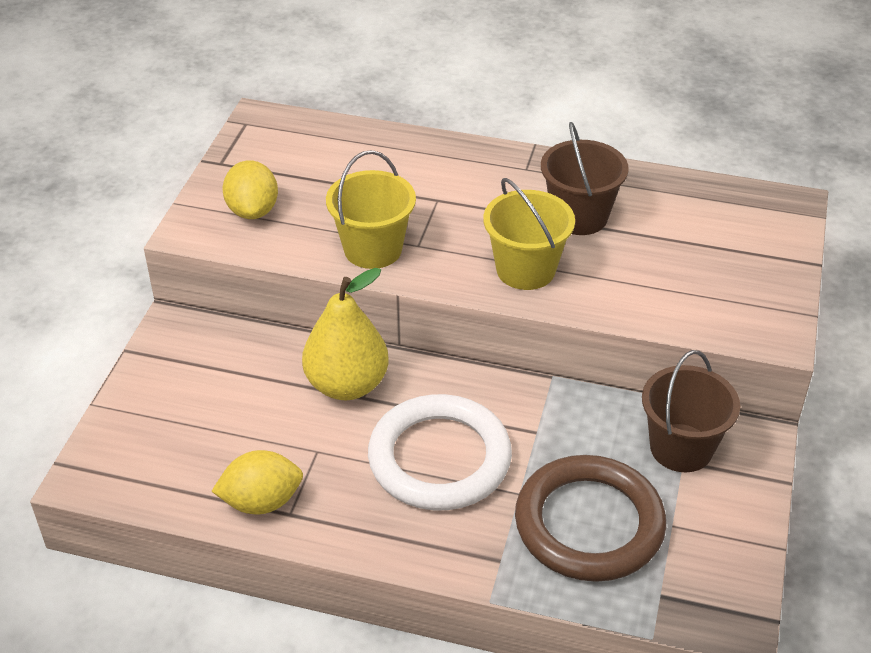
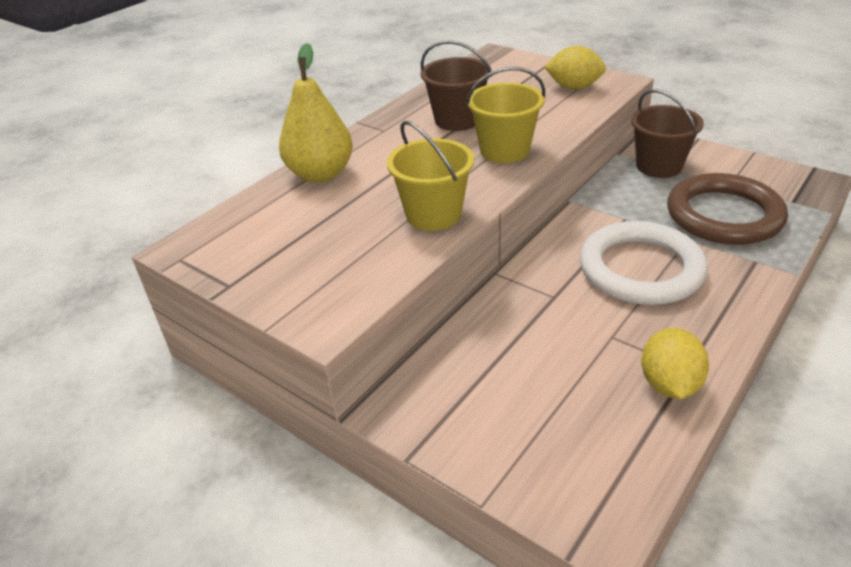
camera: 65 degrees left, 5 degrees down
(253, 211) = (325, 275): yellow lemon -> yellow lemon (574, 87)
(347, 385) = (535, 303): yellow pear -> yellow pear (321, 174)

